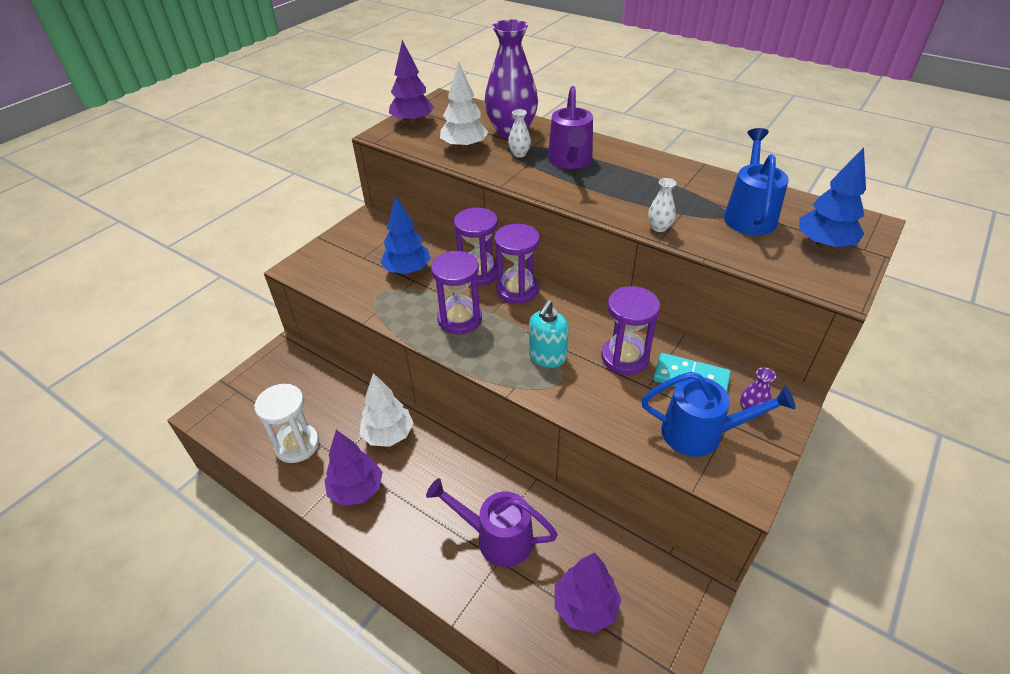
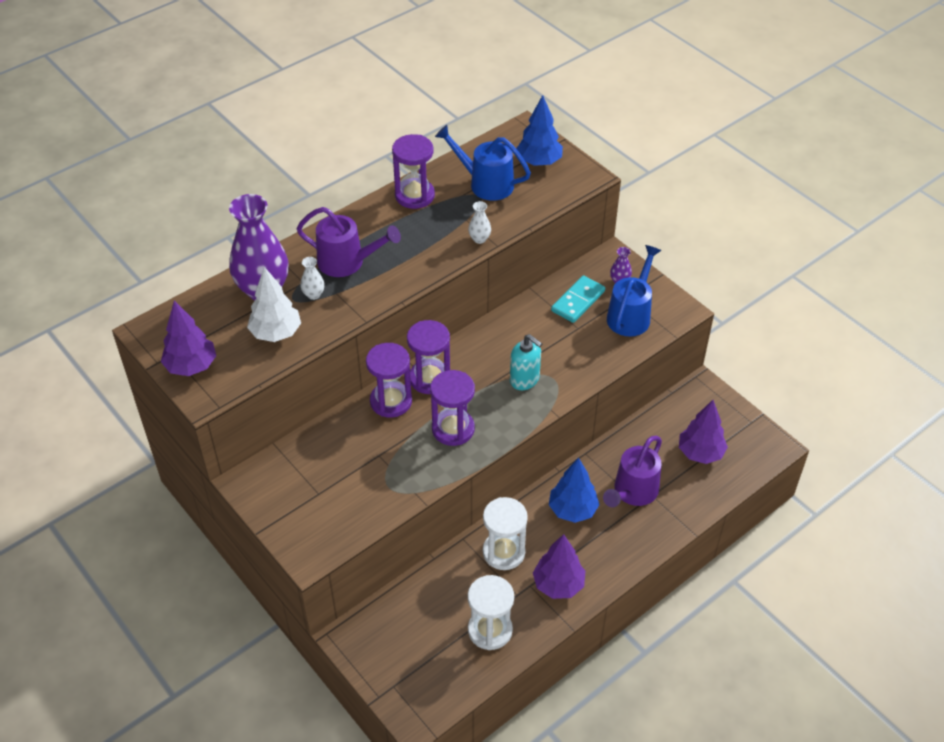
camera: 75 degrees left, 5 degrees up
(388, 435) = (503, 552): white tree -> white hourglass
(408, 270) = (361, 457): blue tree -> blue tree (572, 510)
(625, 357) = (543, 331): purple hourglass -> purple hourglass (414, 195)

